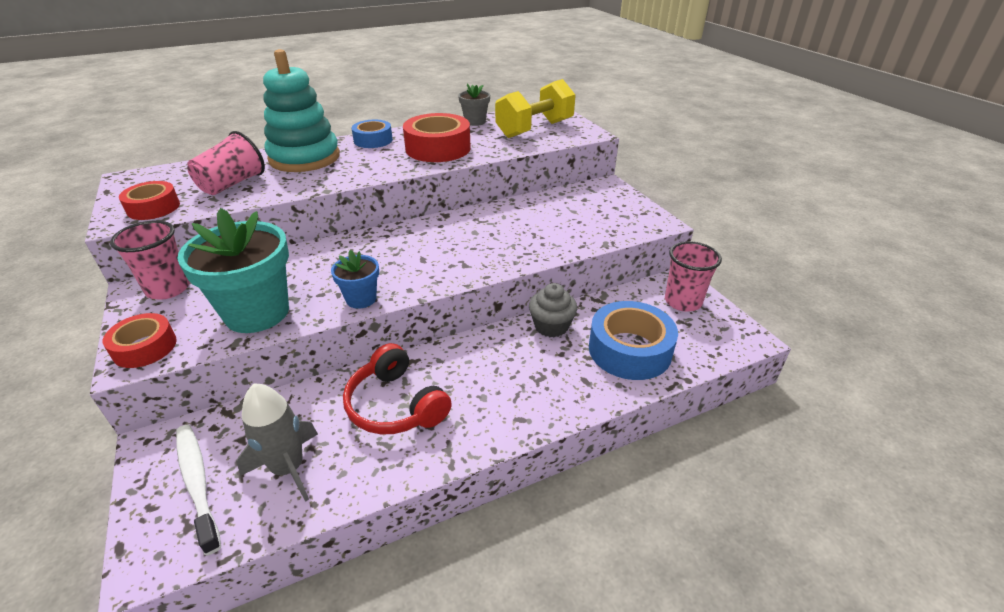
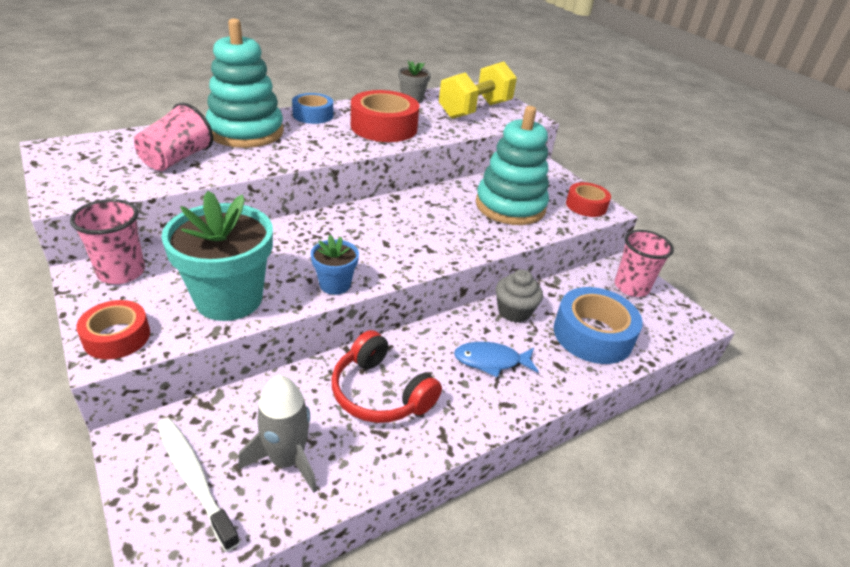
camera: 10 degrees left, 0 degrees up
(153, 208) = (97, 183): red tape -> red tape (586, 205)
(515, 375) = (491, 361): none -> blue fish
(558, 221) = (510, 206): none -> turquoise stacking toy

